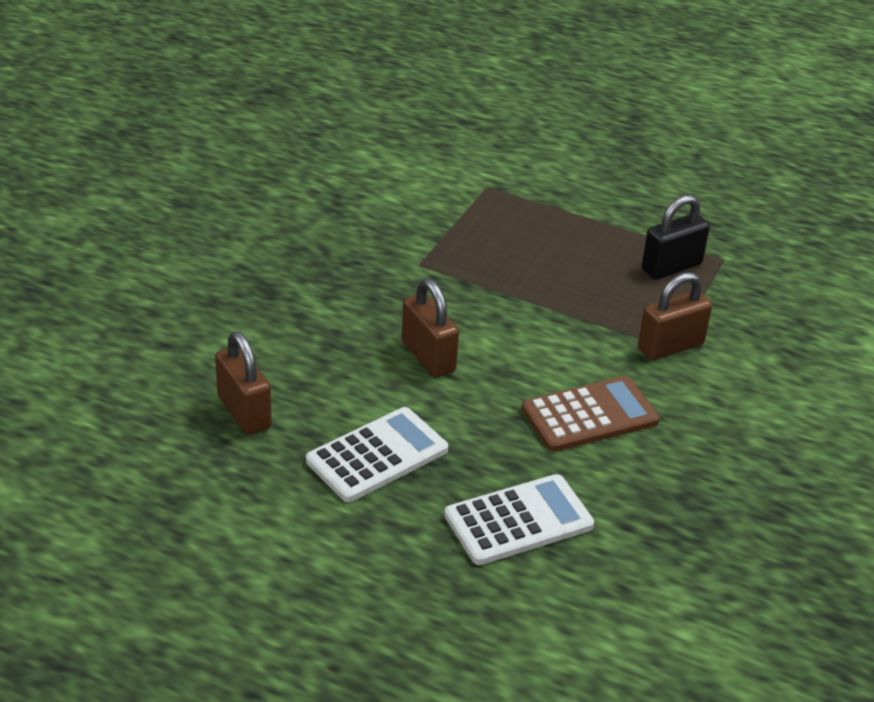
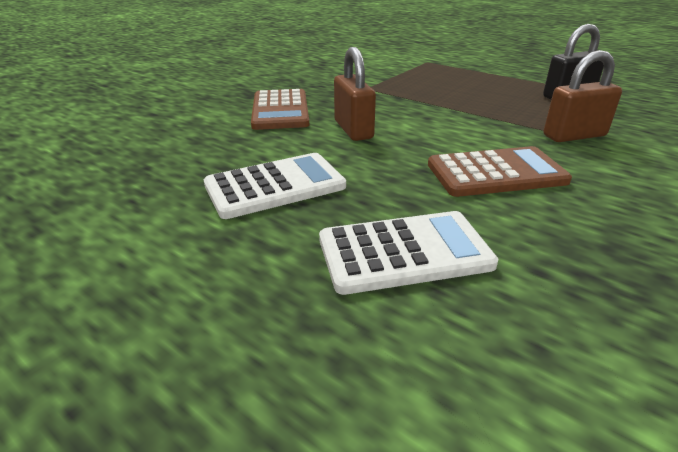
camera: 15 degrees right, 5 degrees down
(244, 412) = (178, 151): brown padlock -> none
(326, 325) = (280, 110): none -> brown calculator

